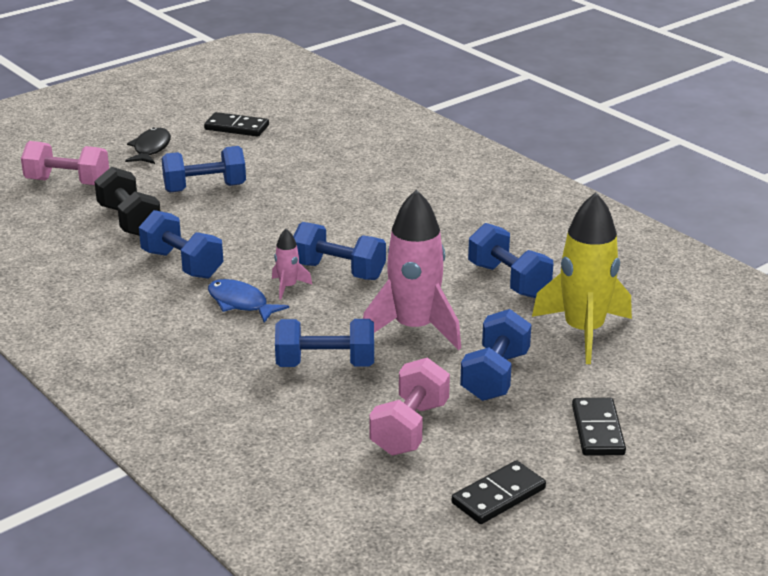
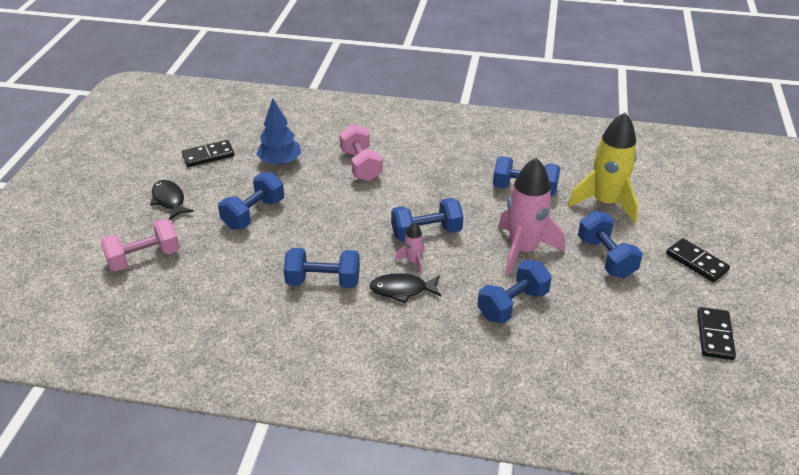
camera: 40 degrees left, 10 degrees up
(129, 221) = (237, 266): black dumbbell -> none
(240, 303) = (402, 290): blue fish -> black fish
(293, 158) = (280, 162): none -> blue tree
(410, 428) = (615, 320): pink dumbbell -> pink dumbbell (361, 165)

